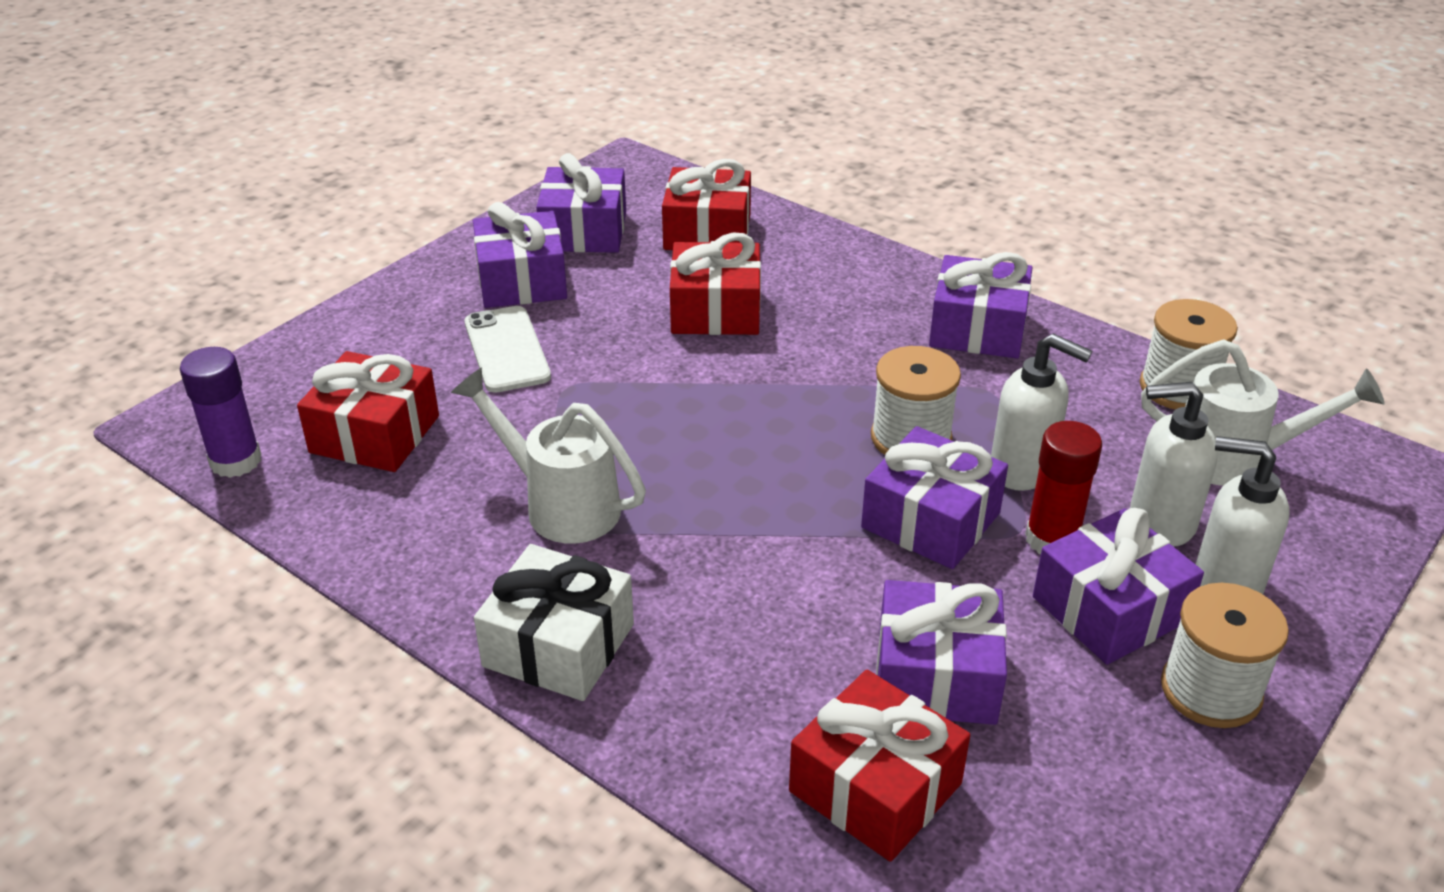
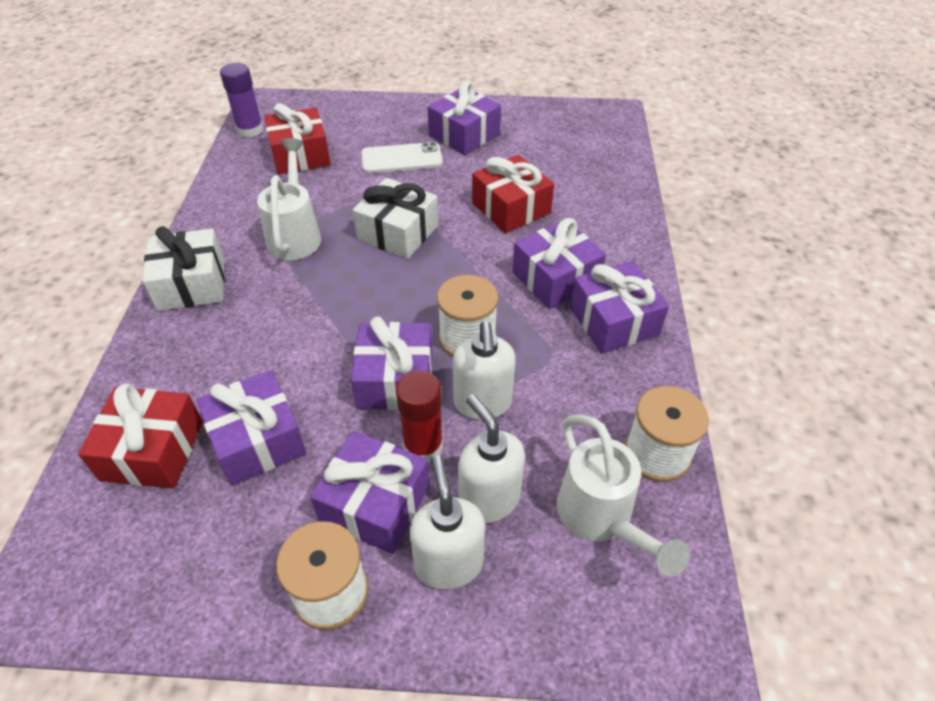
camera: 55 degrees right, 10 degrees up
(506, 350) = (401, 158): white phone -> white phone turned 45 degrees clockwise
(584, 231) = (532, 131): purple gift -> purple gift (555, 278)
(661, 414) = (398, 232): none -> white gift
(707, 232) = (584, 170): red gift -> none

